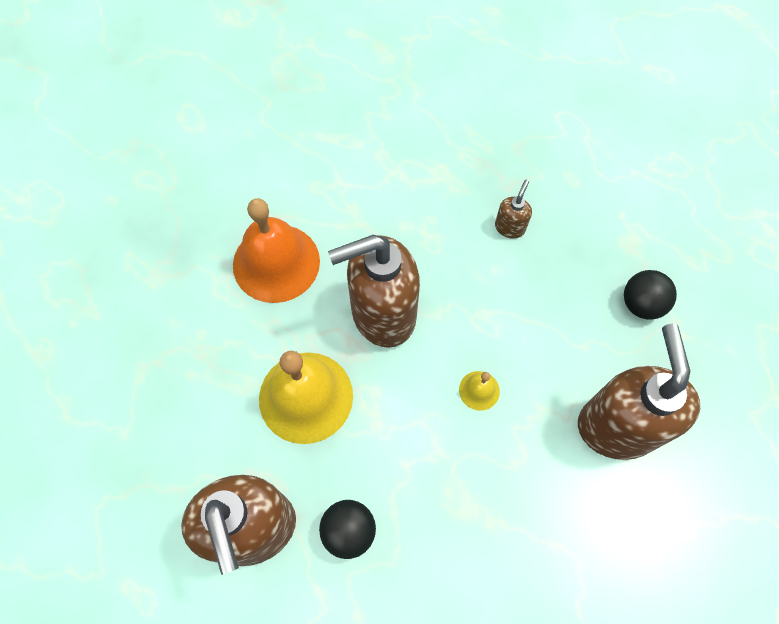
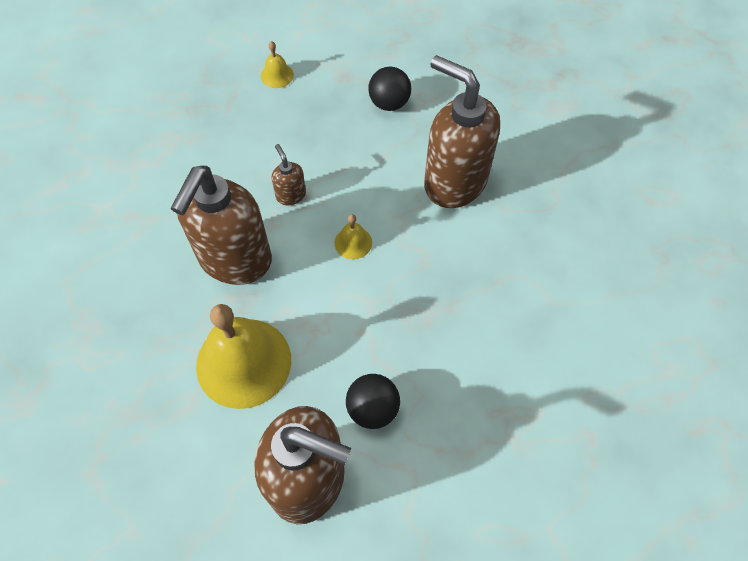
camera: 50 degrees left, 5 degrees down
(276, 263) = (114, 302): orange bell -> none
(510, 227) = (258, 131): brown soap dispenser -> brown soap dispenser (290, 195)
(576, 194) = (277, 75): none -> yellow bell

